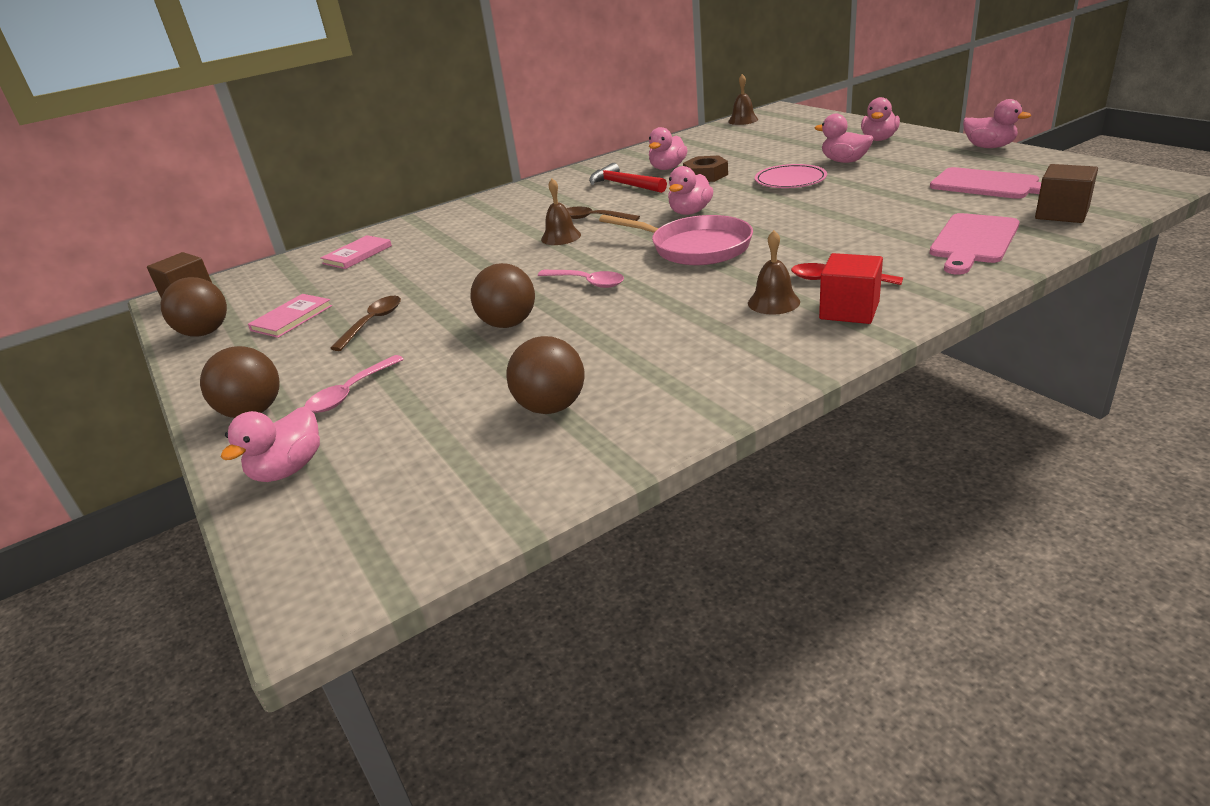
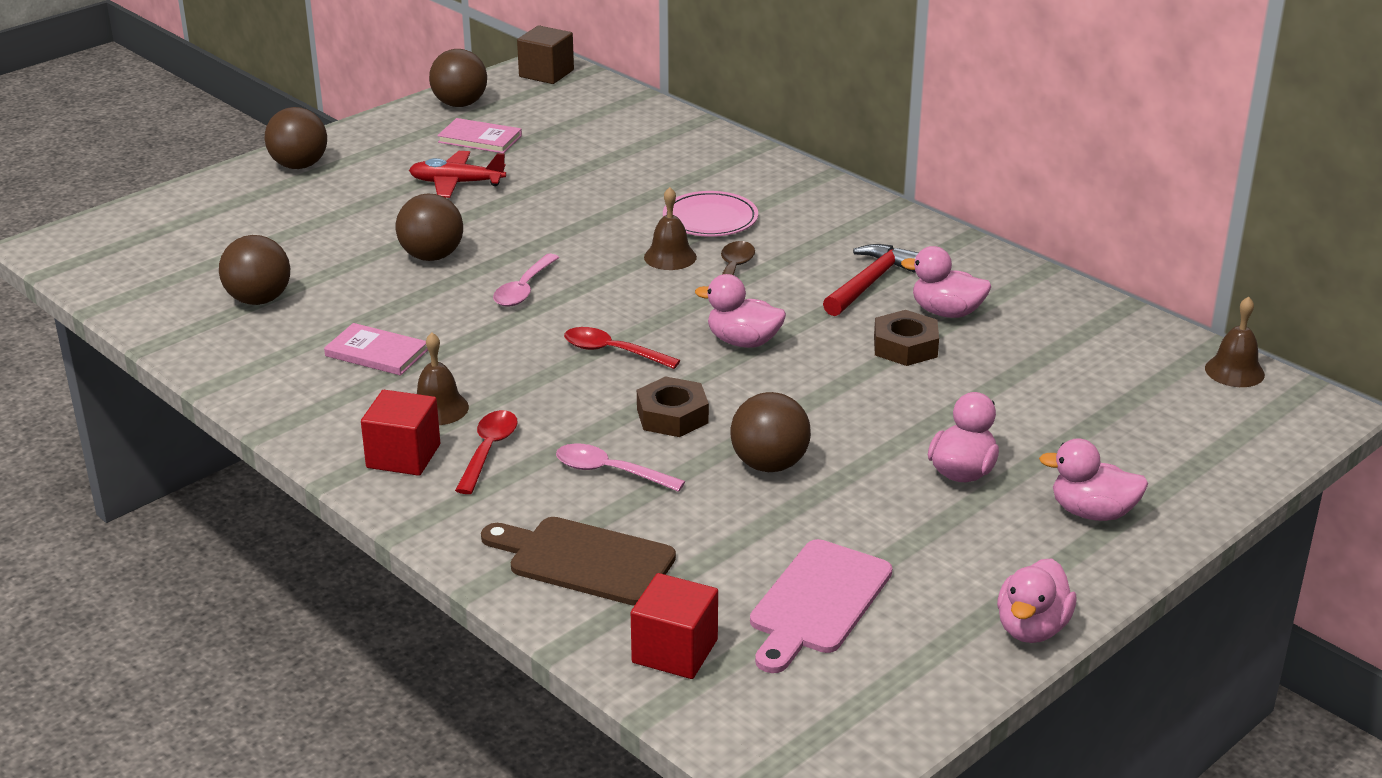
camera: 75 degrees right, 0 degrees up
(288, 469) = (205, 201): pink duck -> none
(350, 393) = (317, 201): pink spoon -> pink spoon (609, 472)
(357, 254) = (642, 137): pink book -> pink book (376, 353)
(373, 322) = (457, 183): brown spoon -> red plane
(695, 247) = (612, 352): pink pan -> red spoon
(785, 226) = (672, 416): none -> brown nut
(790, 180) = (869, 420): pink plate -> pink plate (710, 219)
(843, 200) = (769, 464): none -> brown ball
(973, 241) = (584, 560): pink cutting board -> brown cutting board
(1061, 213) = (675, 651): brown cube -> red cube

